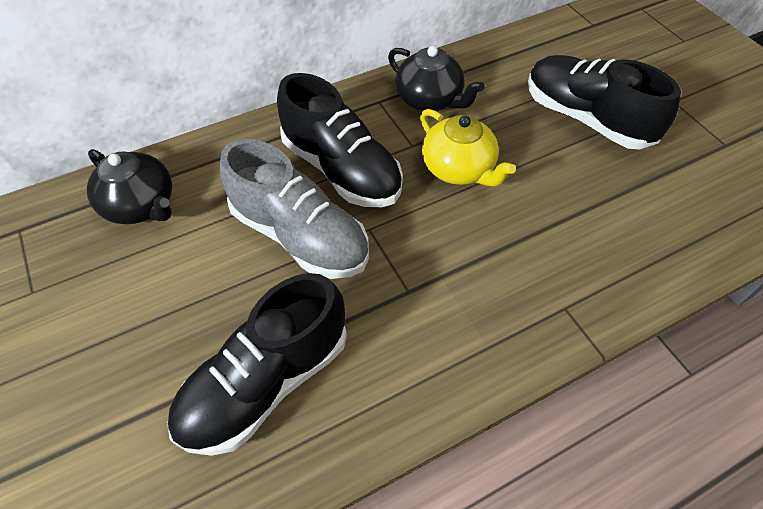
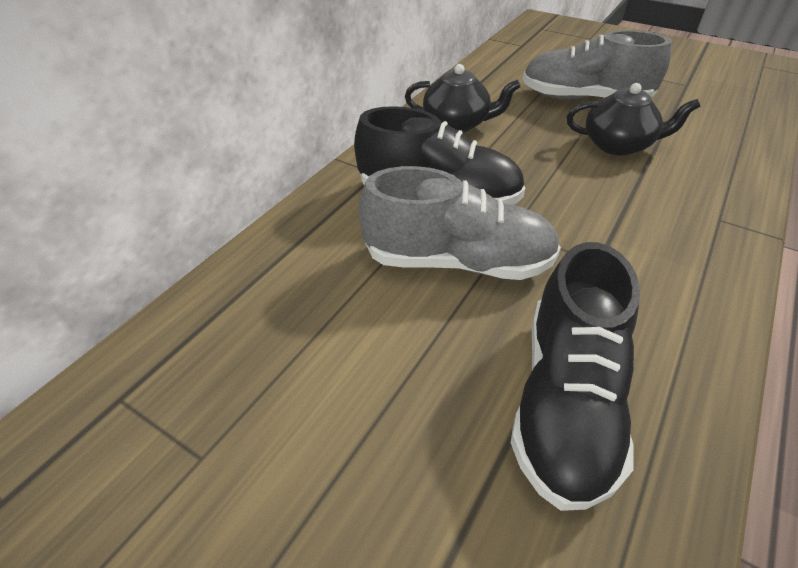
camera: 30 degrees left, 10 degrees down
(141, 205) = (262, 306): black teapot -> black teapot (618, 145)
(459, 169) = (533, 160): yellow teapot -> none
(586, 119) = (584, 99): black shoe -> grey shoe

